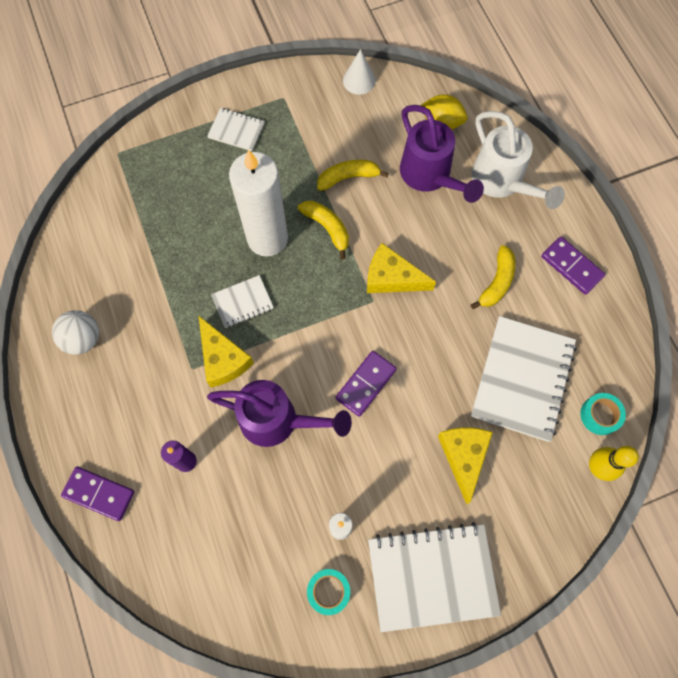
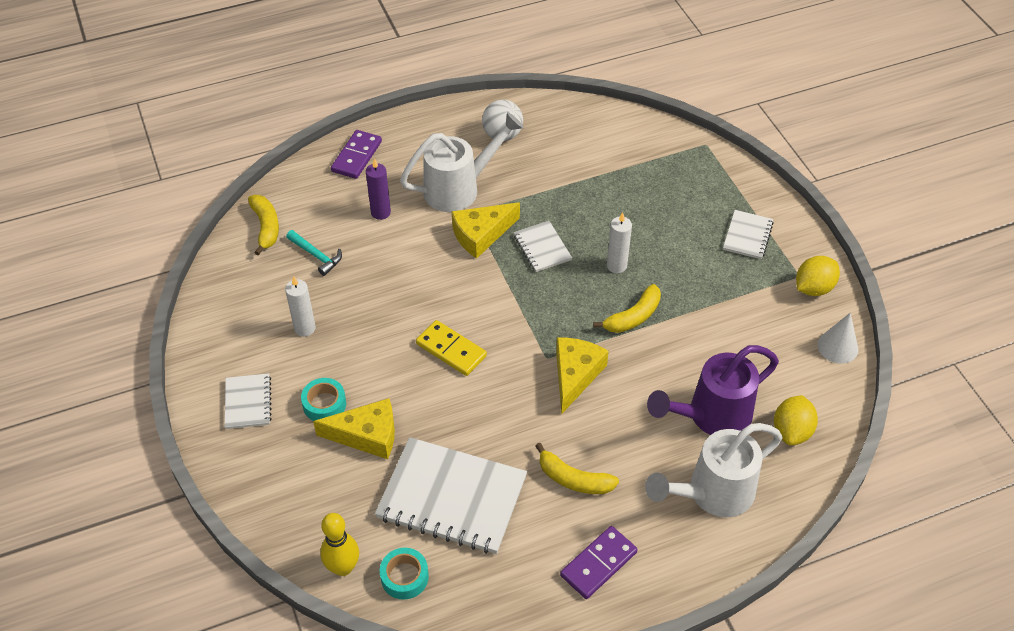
camera: 90 degrees right, 20 degrees down
(157, 381) = (459, 188): none -> white watering can
(243, 526) = (316, 255): none -> turquoise hammer
(267, 238) = (616, 265): white candle -> white candle, size x0.46
(277, 421) = (415, 278): purple watering can -> none
(297, 89) = (813, 288): none -> yellow lemon
(328, 591) = (247, 319): turquoise tape -> turquoise tape (324, 404)
(348, 177) = (700, 336): yellow banana -> yellow banana (266, 227)
(366, 384) = (451, 350): purple domino -> yellow domino
(432, 576) = (248, 402): white notebook -> white notebook, size x0.50

